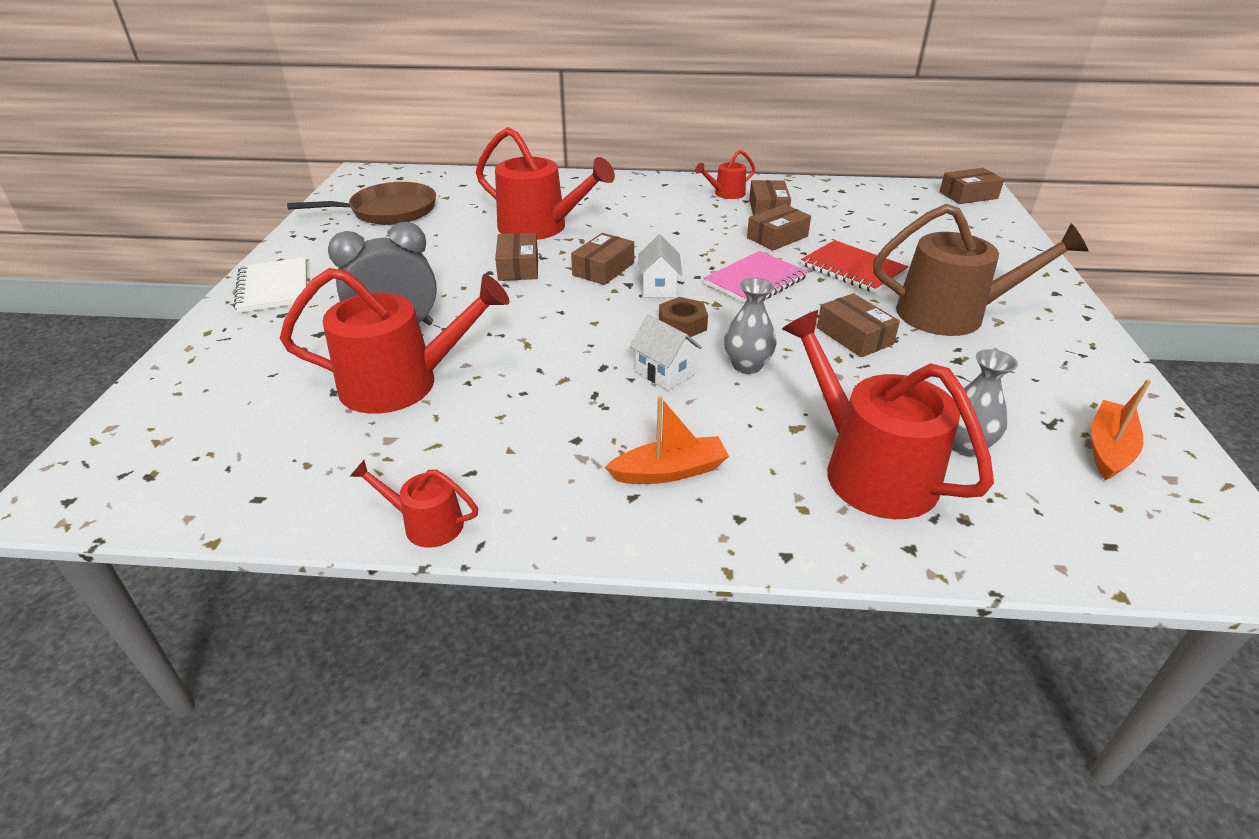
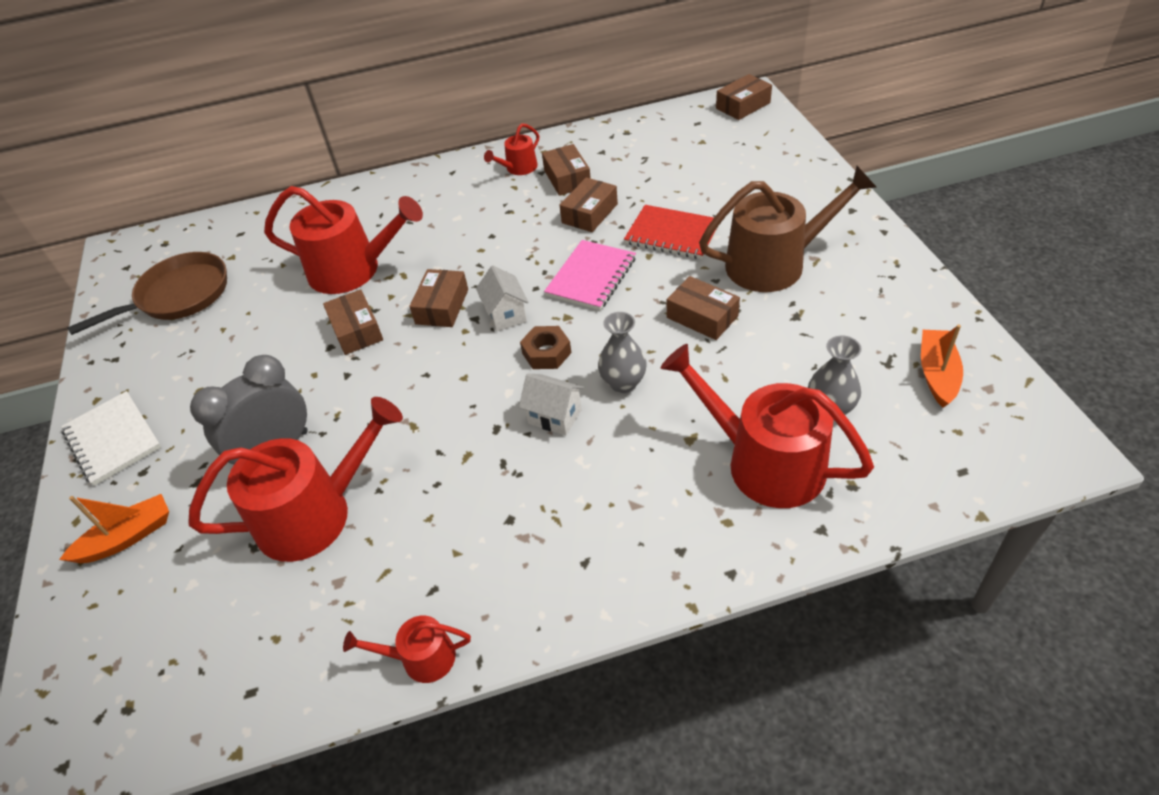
camera: 15 degrees left, 10 degrees up
(670, 471) = (605, 524): orange boat -> orange boat (127, 537)

